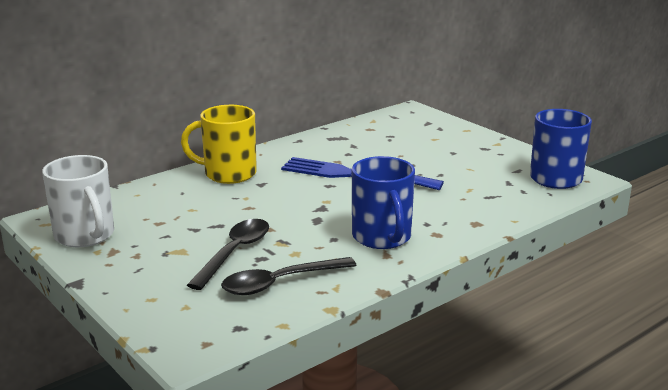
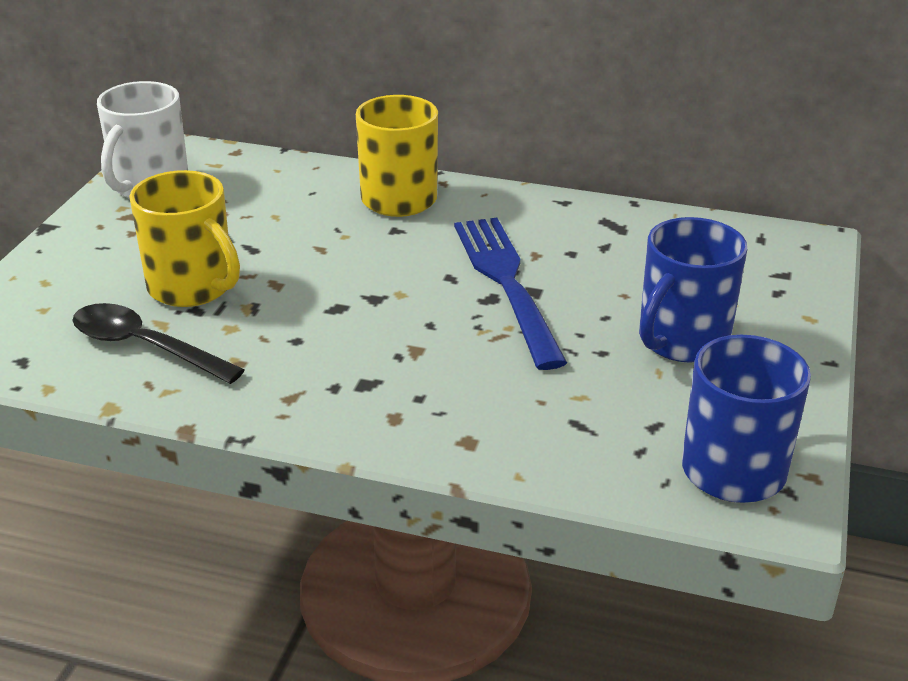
camera: 55 degrees right, 10 degrees up
(234, 253) = (192, 287): black spoon -> yellow mug
(382, 237) = (336, 376): blue mug -> blue mug (681, 340)

